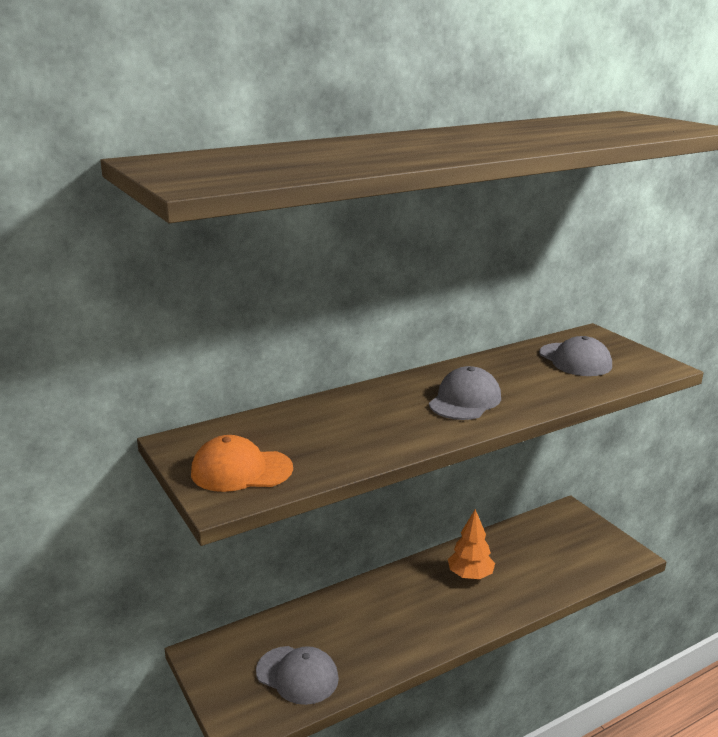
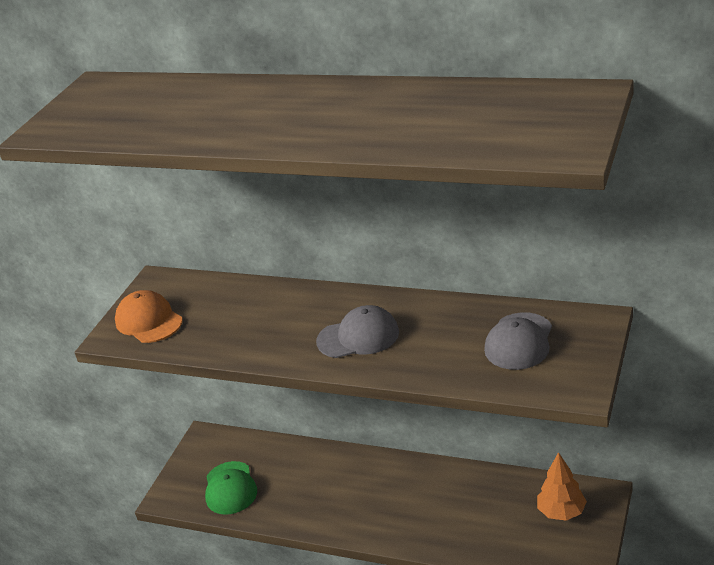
camera: 55 degrees right, 10 degrees up
(297, 675) = (230, 488): grey cap -> green cap
(470, 575) = (429, 496): orange tree -> orange tree (561, 512)

